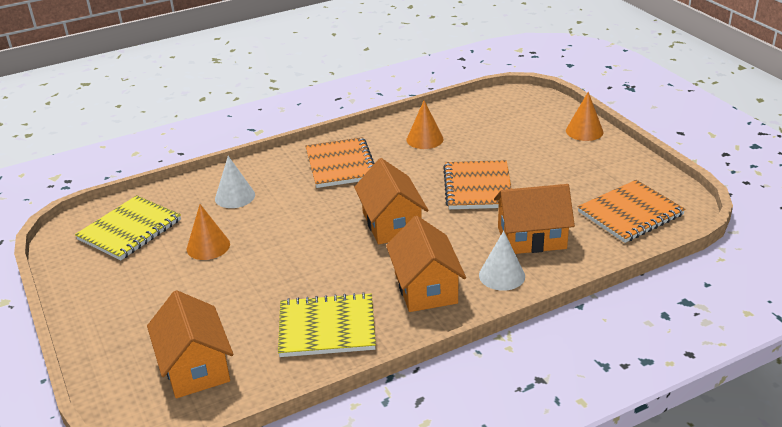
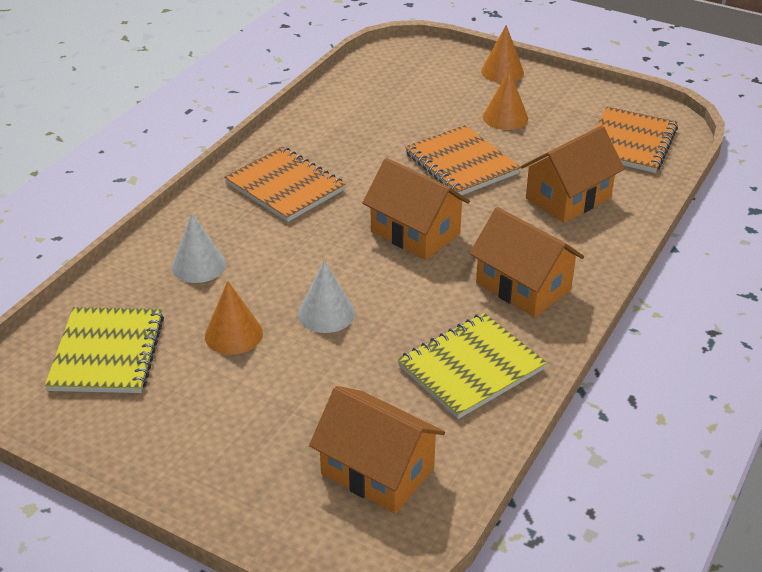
camera: 35 degrees left, 5 degrees up
(424, 139) = (348, 128): orange cone -> orange cone (505, 117)
(502, 275) = (581, 246): white cone -> white cone (326, 313)

